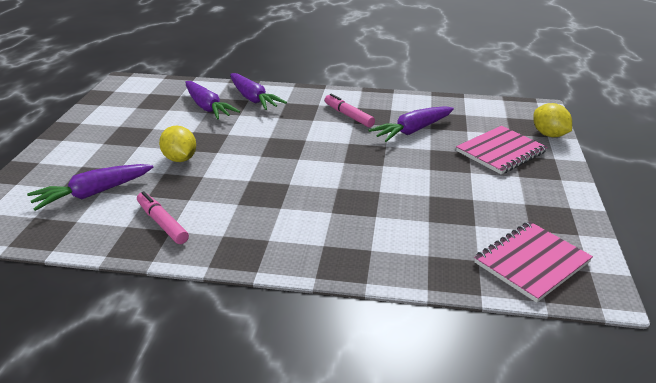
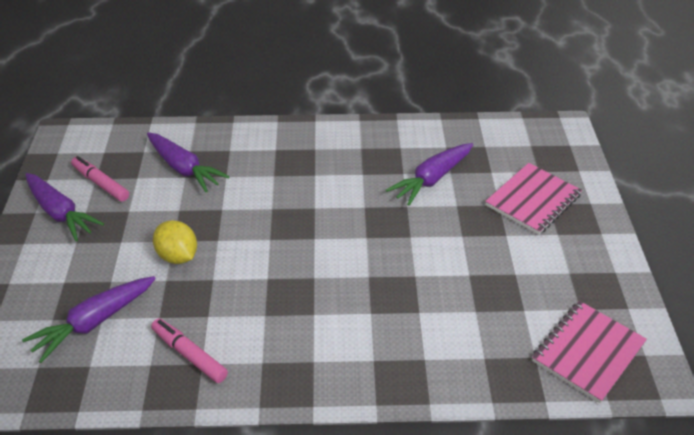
camera: 10 degrees left, 10 degrees up
(253, 99) = (235, 148): purple carrot -> purple carrot (61, 213)
(348, 116) = (354, 163): pink marker -> pink marker (101, 183)
(549, 134) = (580, 168): yellow lemon -> none

